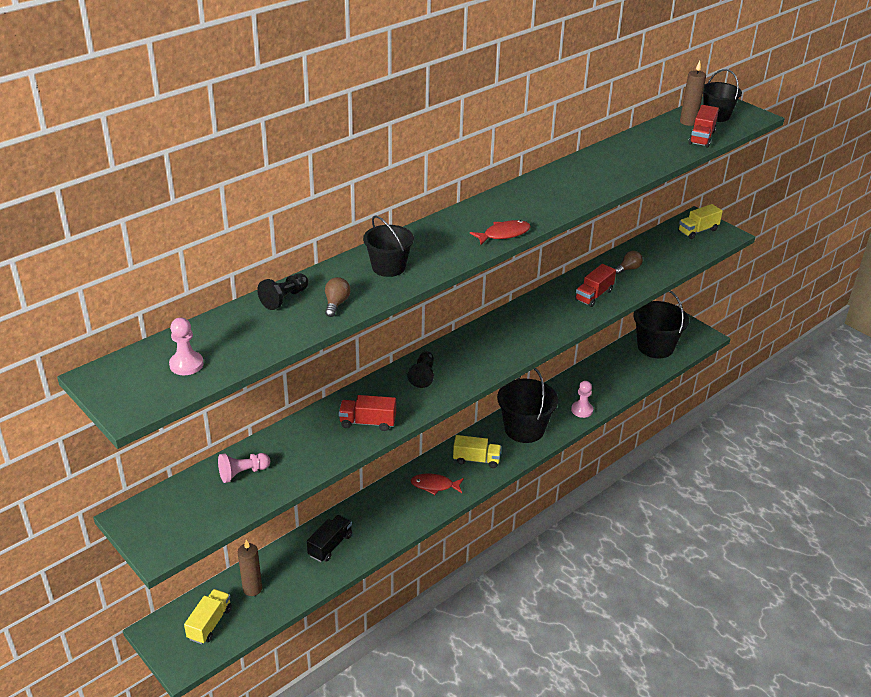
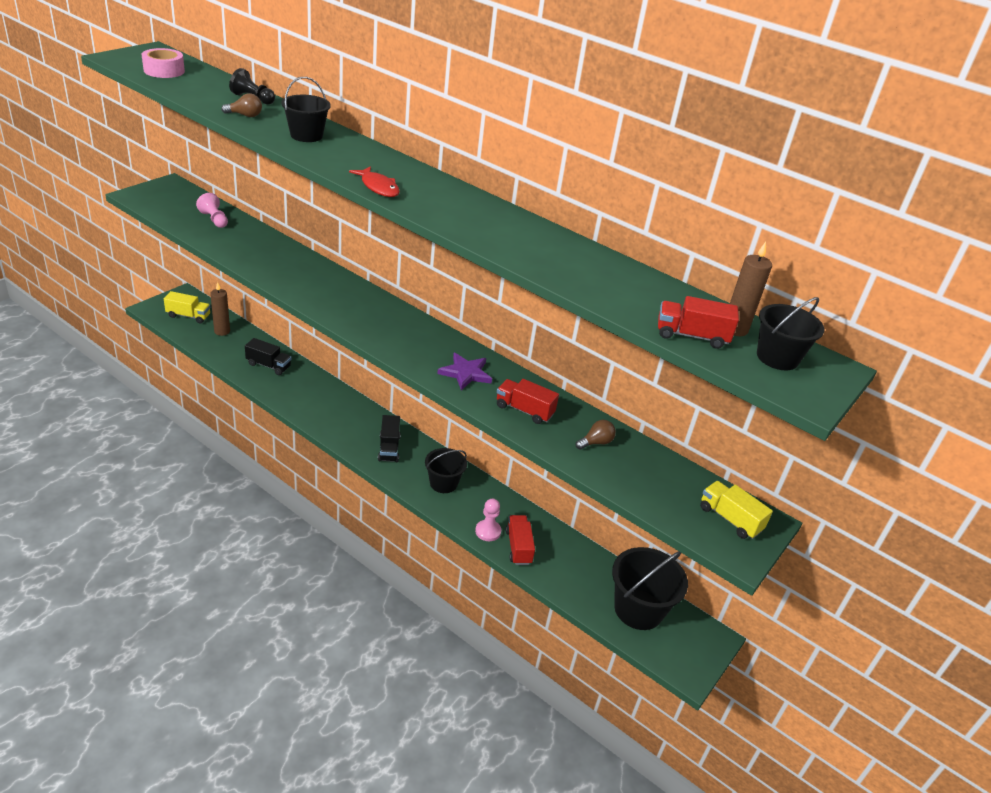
camera: 75 degrees right, 0 degrees up
(186, 364) = (164, 71): pink pawn -> pink tape
(367, 422) = (278, 270): red truck -> red truck (518, 547)
(423, 375) = (349, 296): black pawn -> none
(434, 485) = (348, 421): red fish -> none
(476, 460) = (389, 448): yellow truck -> black truck
(524, 429) = (443, 483): black bucket -> black bucket, size x0.63
(547, 318) = (465, 373): none -> purple star
(628, 269) = (596, 442): brown light bulb -> brown light bulb turned 75 degrees counterclockwise

